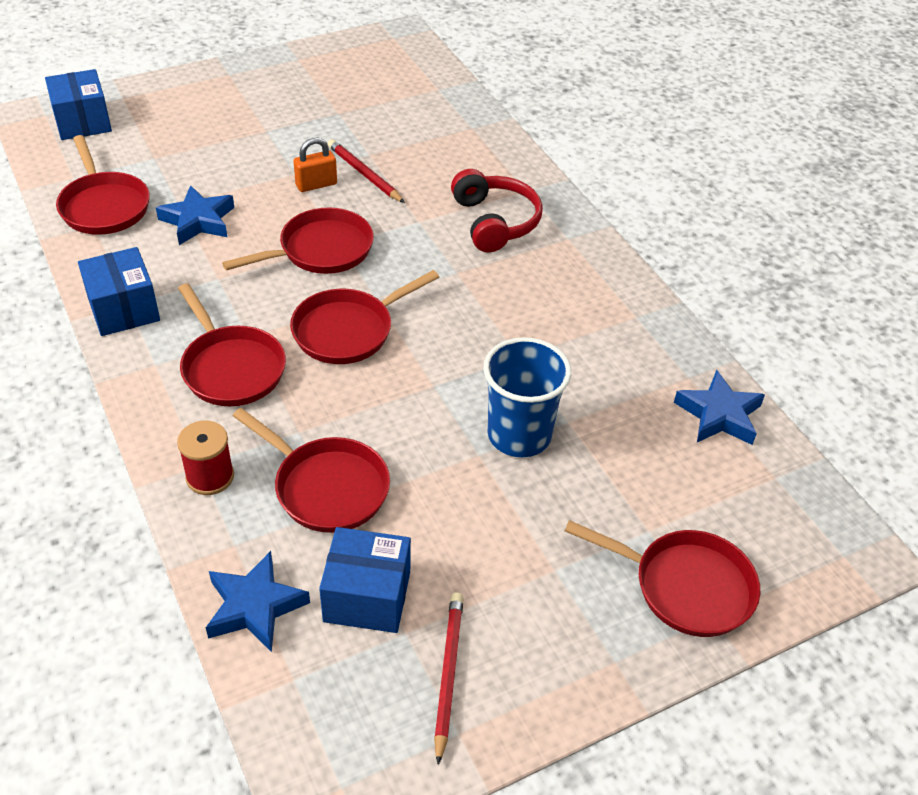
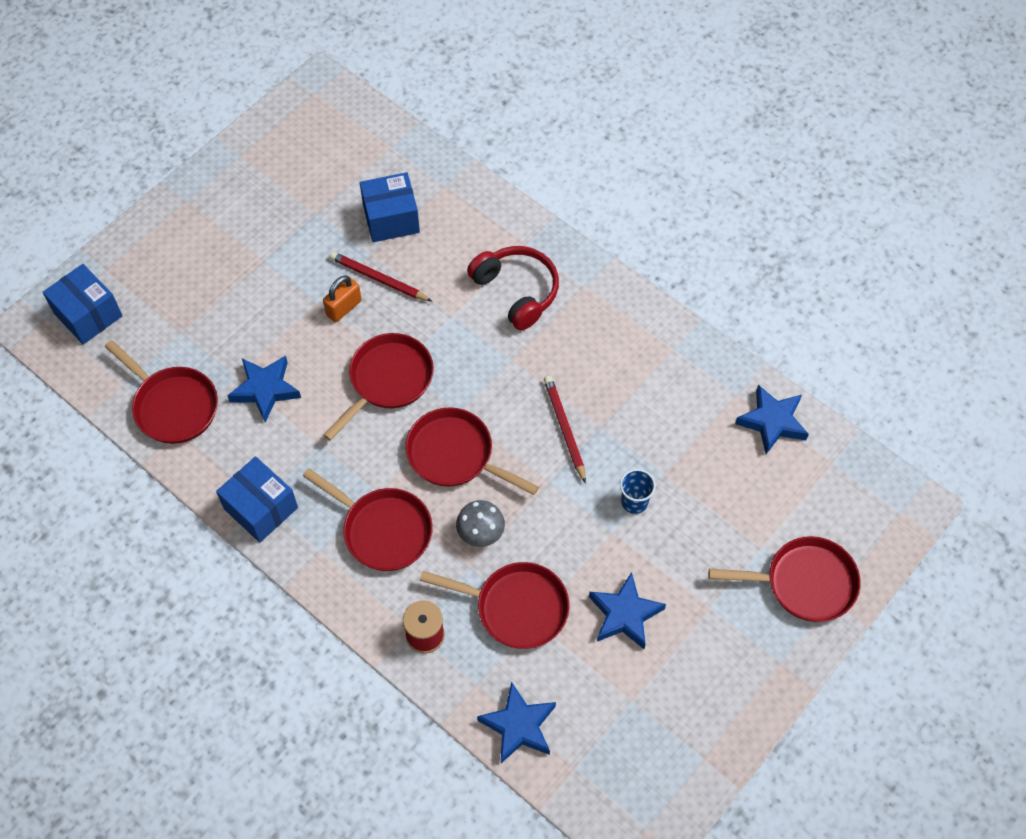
camera: 20 degrees left, 15 degrees up
(331, 405) = (480, 533): none -> grey mushroom
(348, 330) = (455, 455): red pan -> red pan turned 90 degrees clockwise
(367, 596) = (592, 684): blue box -> blue box (391, 219)
(447, 539) = (625, 614): none -> blue star
(448, 674) = (676, 719): red pencil -> red pencil (564, 428)
(519, 435) = (634, 502): blue cup -> blue cup, size x0.52

